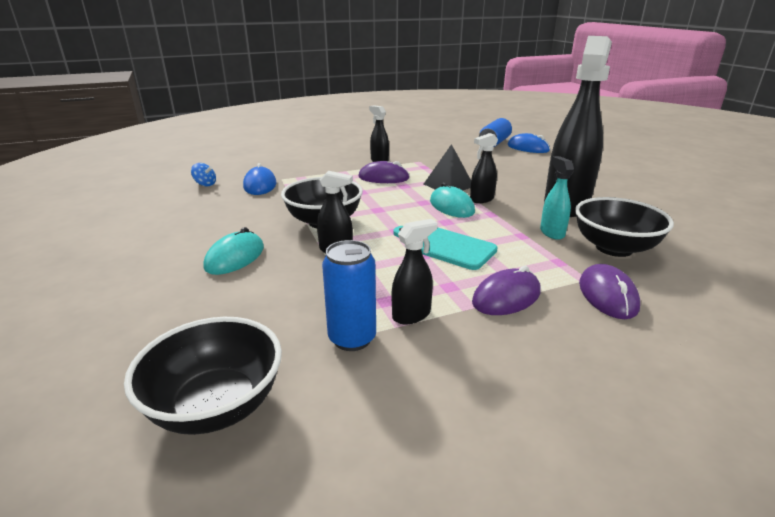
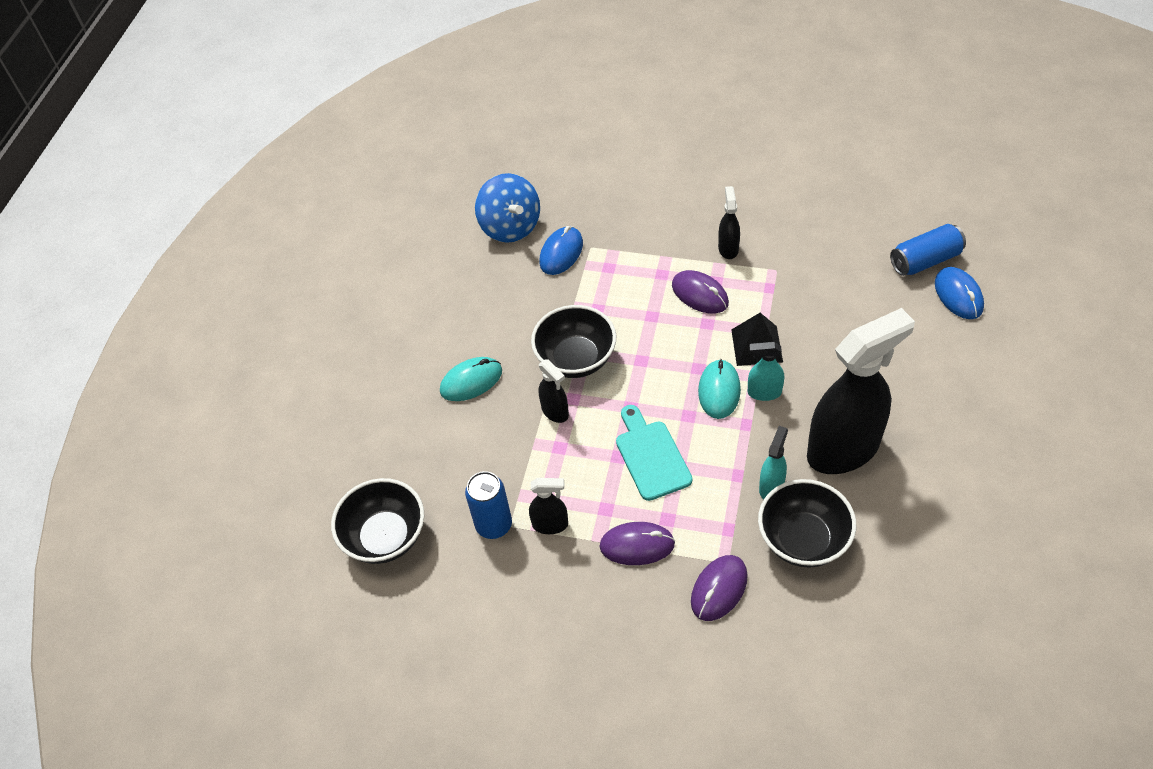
camera: 40 degrees right, 25 degrees up
(205, 184) = (510, 226): blue spinning top -> blue spinning top, size x2.25
(481, 199) = (764, 392): black spray bottle -> turquoise spray bottle

